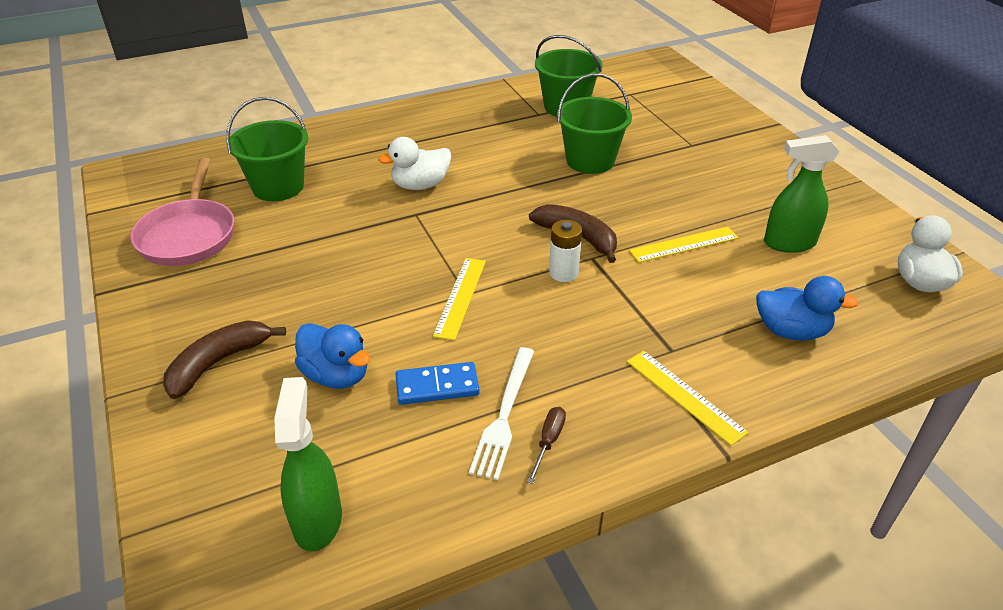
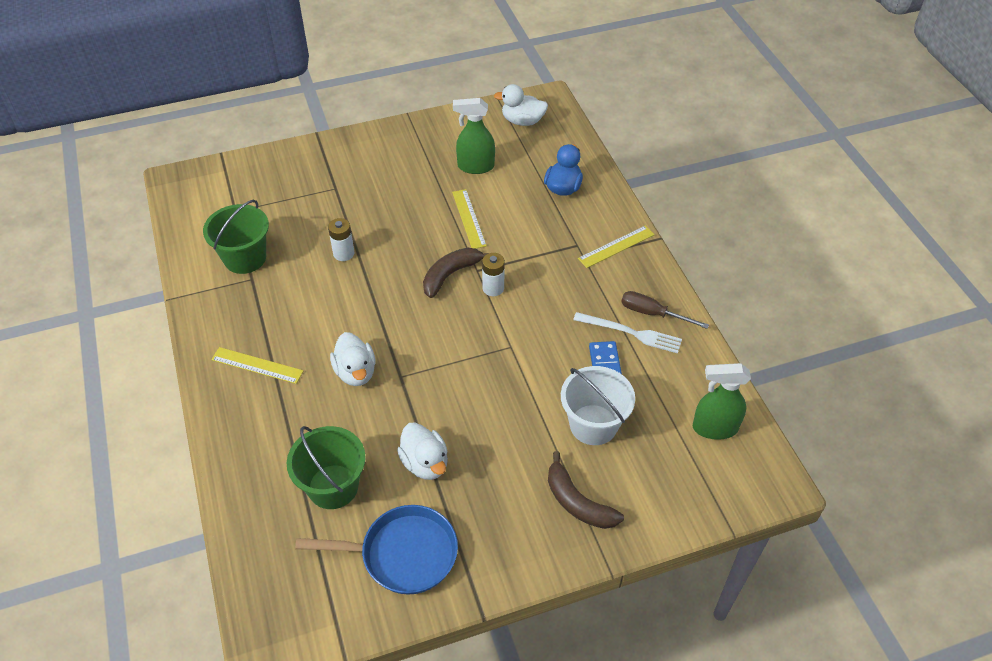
camera: 85 degrees left, 10 degrees up
(188, 235) = (402, 554): pink pan -> blue pan
(296, 240) = (425, 463): none -> white duck
(336, 375) = (593, 425): blue duck -> white bucket
(460, 297) = (514, 350): yellow ruler -> yellow ruler (257, 365)
(548, 442) = (652, 313): brown screwdriver -> brown screwdriver, size x1.53
(590, 160) = (343, 253): green bucket -> white battery
(788, 243) = (475, 167): green spray bottle -> green spray bottle turned 90 degrees clockwise

